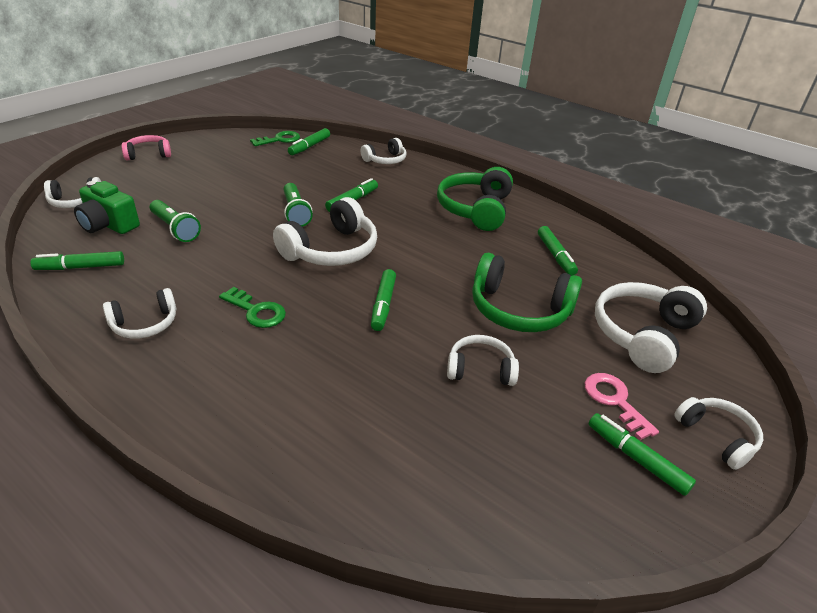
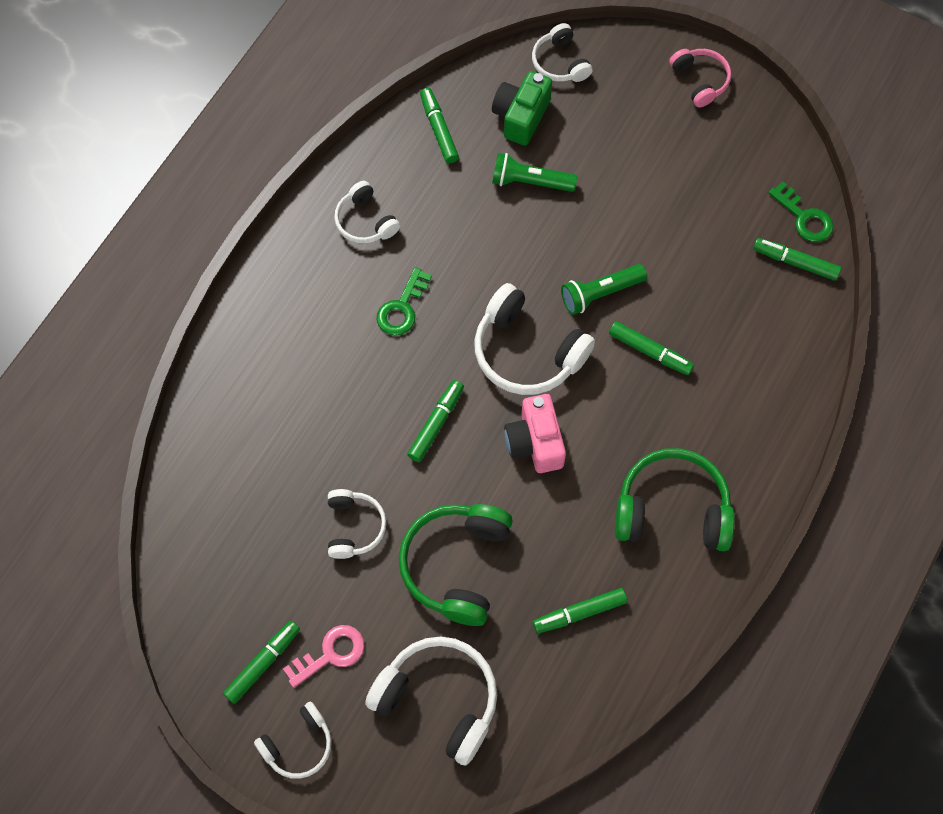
camera: 85 degrees right, 30 degrees up
(175, 229) = (530, 182): green flashlight -> green flashlight turned 60 degrees clockwise
(383, 305) = (436, 423): green marker -> green marker turned 120 degrees clockwise
(385, 160) = (787, 373): white headphones -> none
(413, 257) = (535, 442): none -> pink camera

